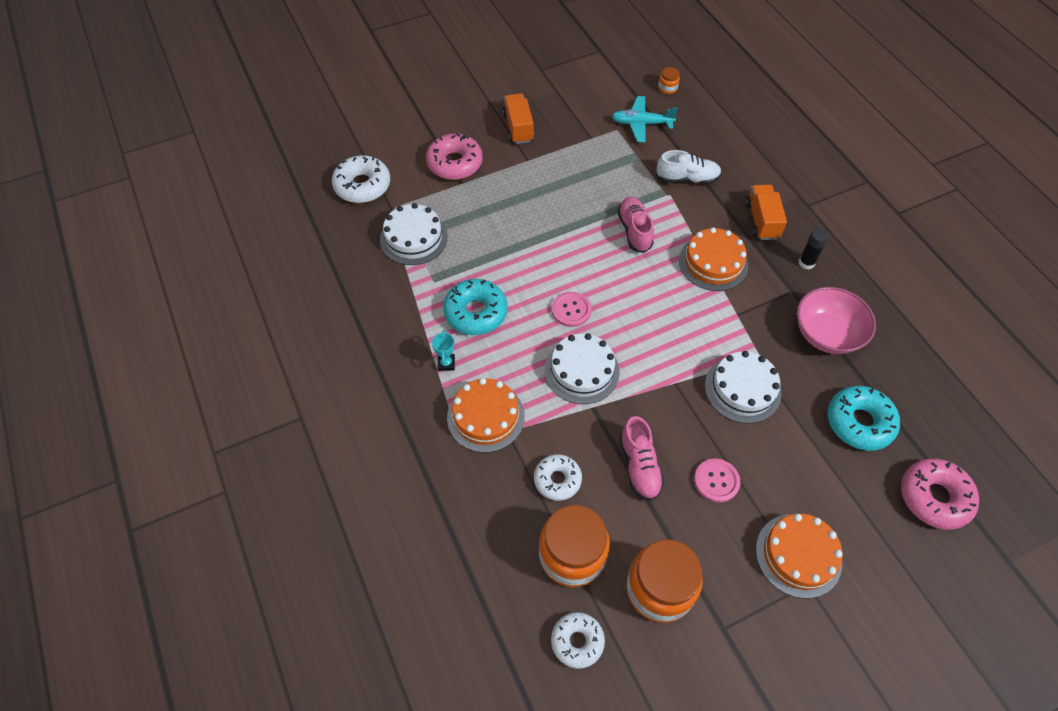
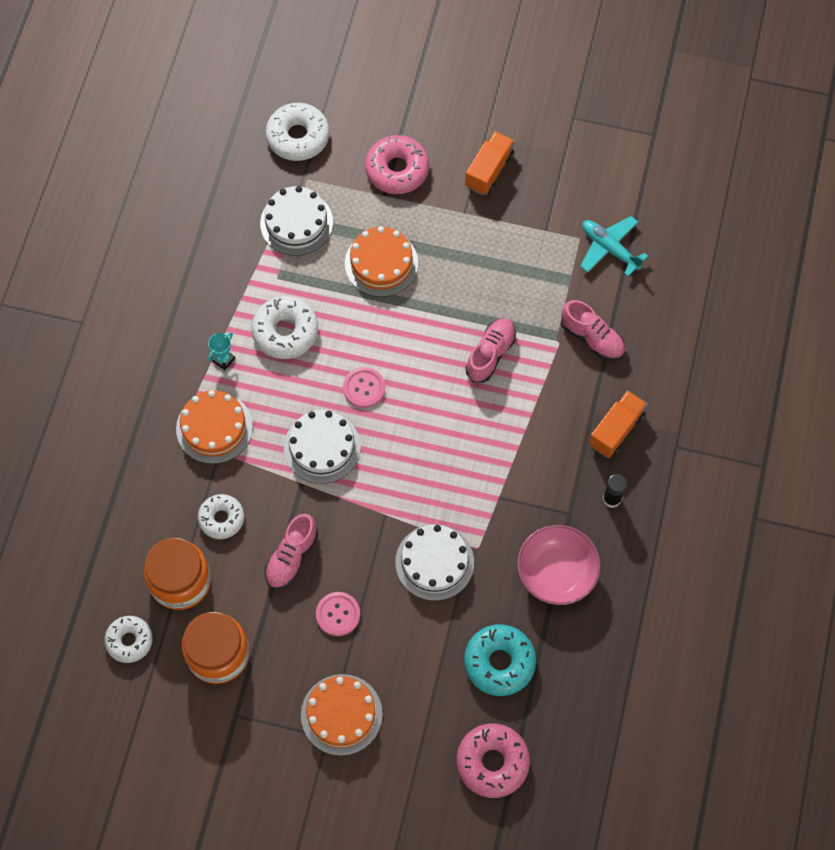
camera: 40 degrees right, 10 degrees up
(475, 312) = (285, 332): turquoise donut -> white donut
(667, 88) = (677, 226): orange jar -> none
(687, 179) = (592, 338): white shoe -> pink shoe
(713, 263) = (528, 436): orange cake -> orange cake (381, 263)

